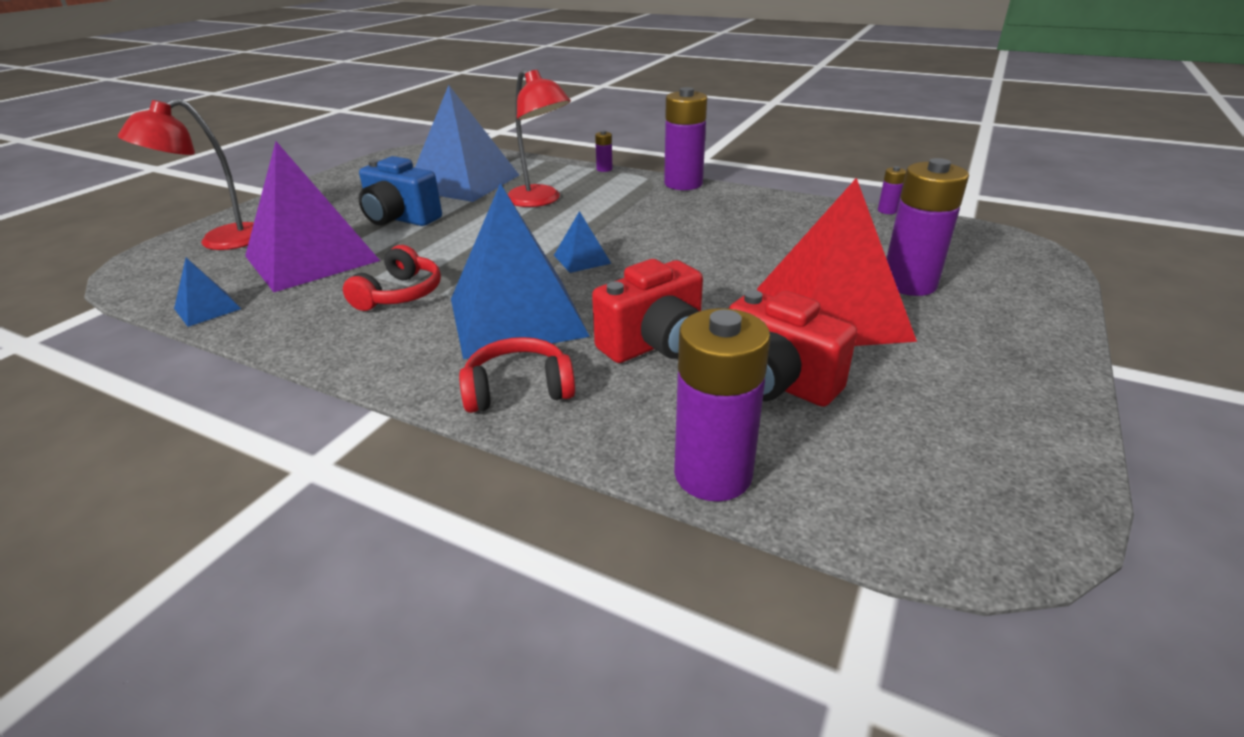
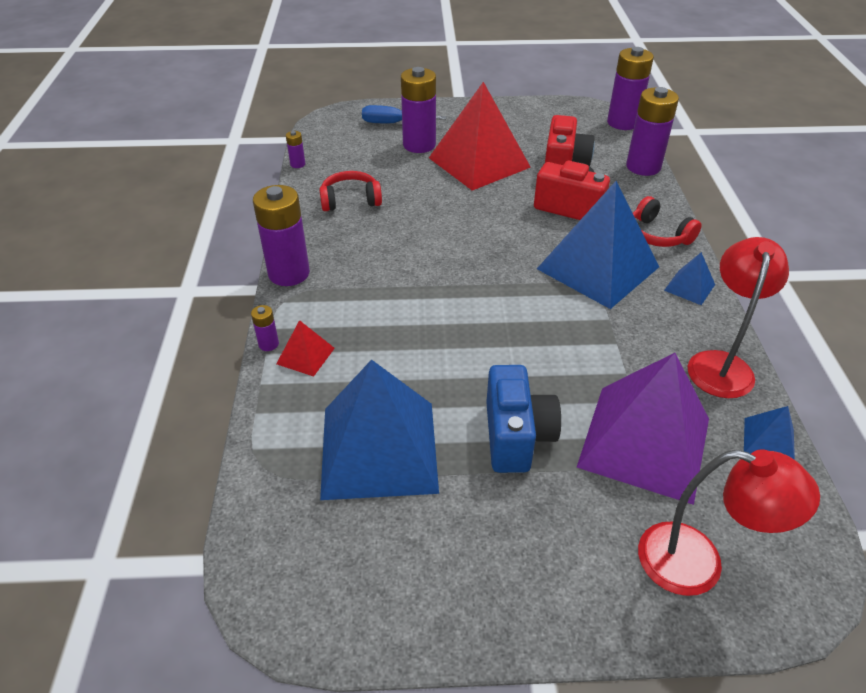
camera: 120 degrees left, 10 degrees up
(400, 294) = (632, 339): red headphones -> red headphones (350, 200)
(540, 200) = (394, 351): red lamp -> red lamp (720, 364)
(577, 176) = (305, 356): none -> red pyramid
(582, 259) = (495, 273): blue pyramid -> blue pyramid (689, 287)
(932, 545) = (622, 123): none -> purple battery
(990, 280) = (392, 123): none -> blue screwdriver

